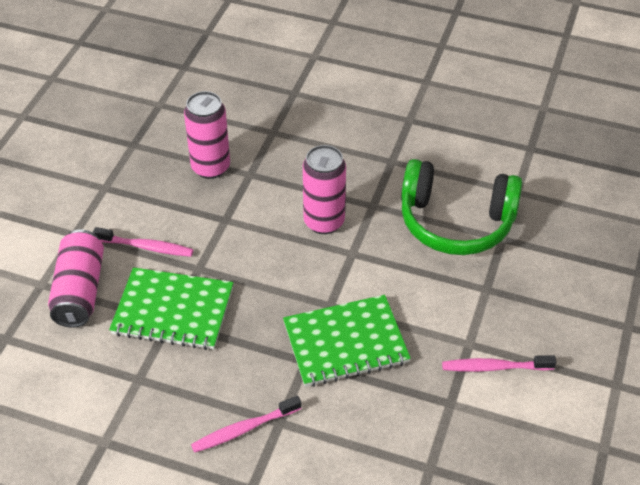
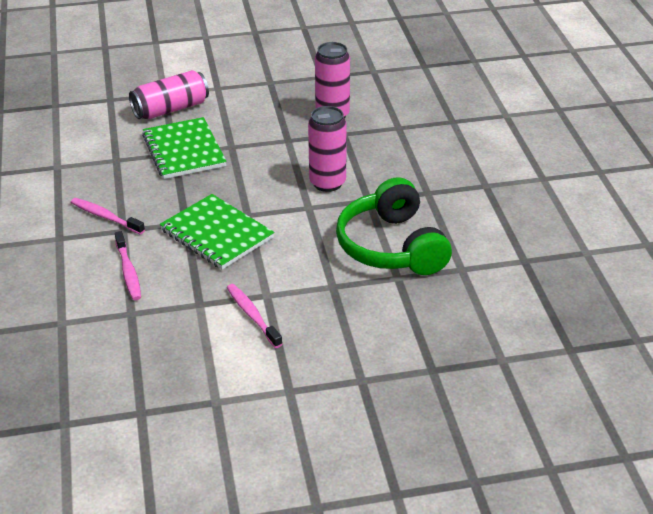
camera: 60 degrees right, 10 degrees down
(146, 247) = (231, 118): pink toothbrush -> pink toothbrush (128, 271)

